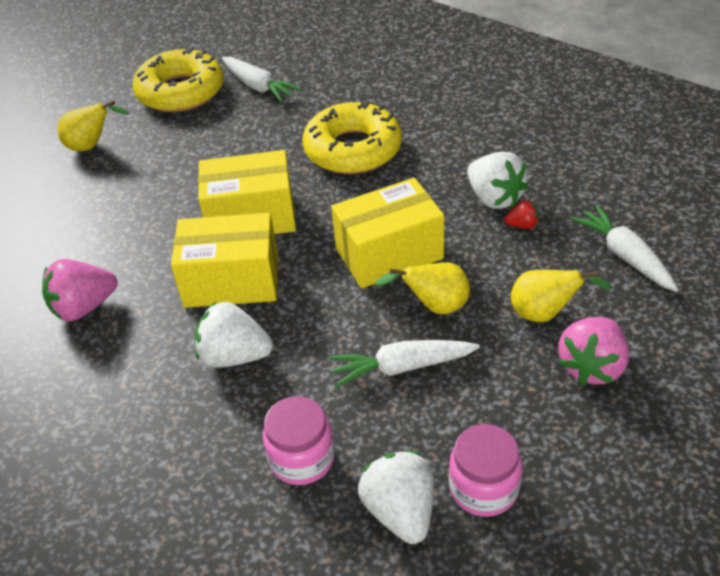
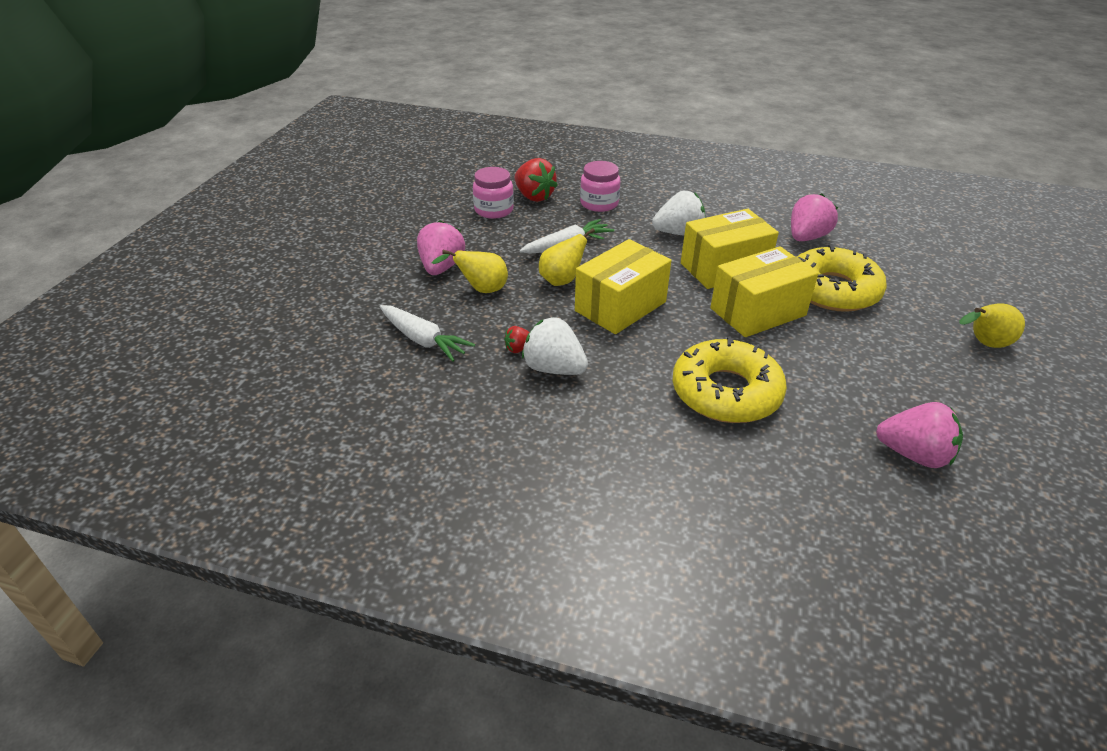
camera: 155 degrees right, 5 degrees down
(181, 91) = (993, 427): yellow donut -> yellow donut (833, 290)
(258, 87) = (913, 455): white carrot -> pink strawberry
(400, 511) = (534, 196): white strawberry -> red strawberry

